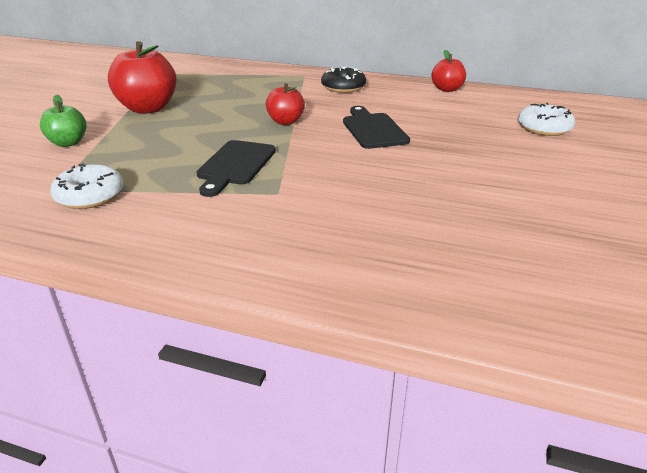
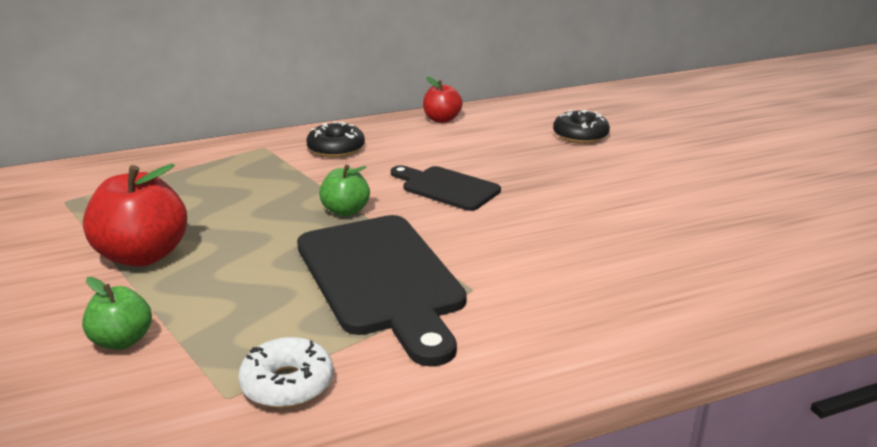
camera: 40 degrees left, 5 degrees down
(235, 165) = (382, 280): black cutting board -> black cutting board, size x1.78
(285, 121) = (345, 211): red apple -> green apple
(544, 128) = (580, 135): white donut -> black donut

